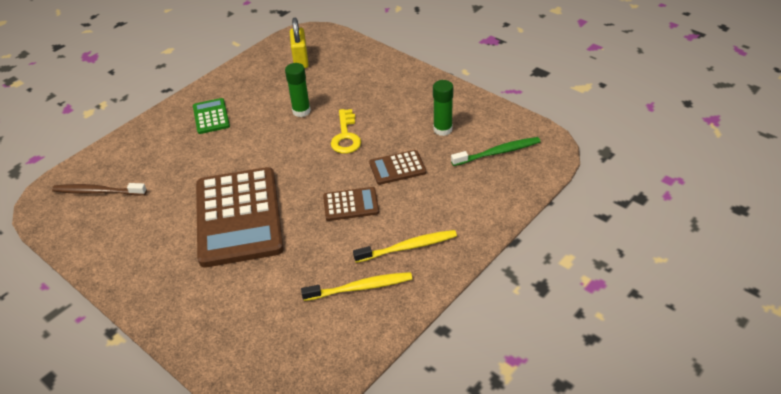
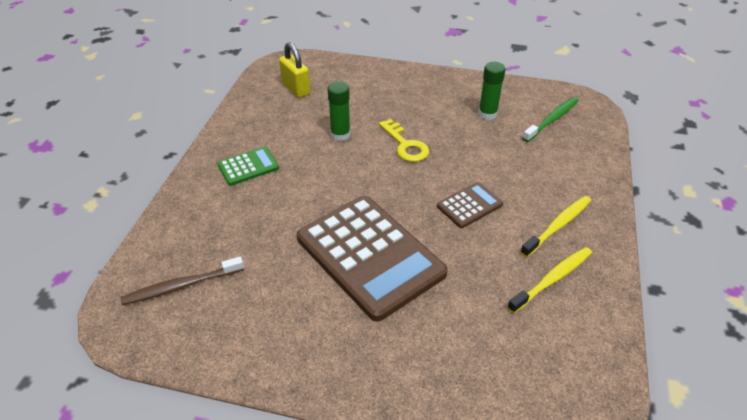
camera: 30 degrees left, 0 degrees up
(211, 116) = (248, 166): green calculator -> green calculator turned 105 degrees clockwise
(397, 168) = (480, 159): brown calculator -> none

